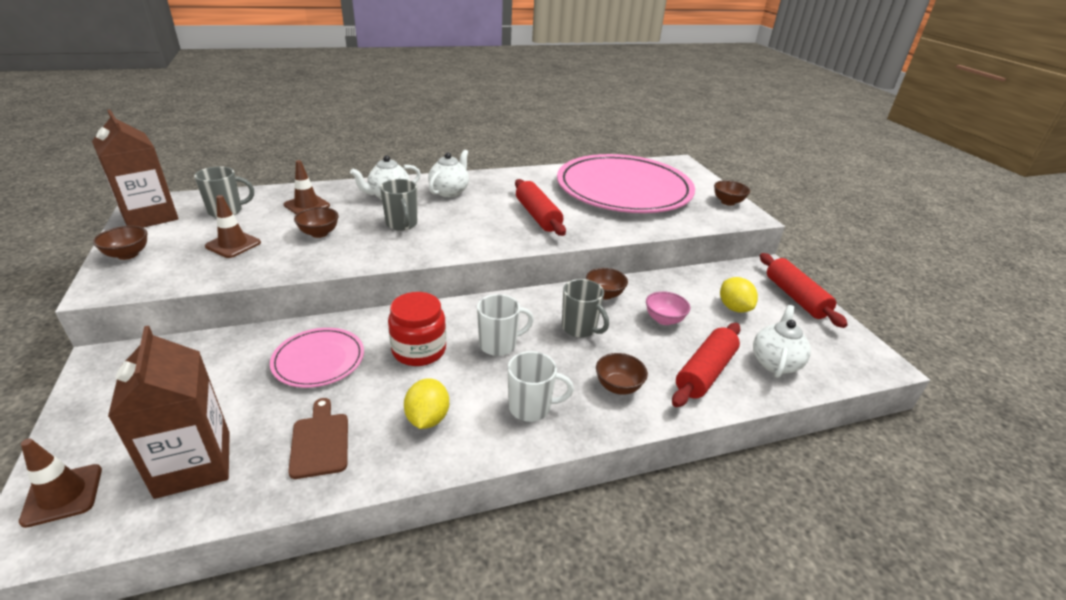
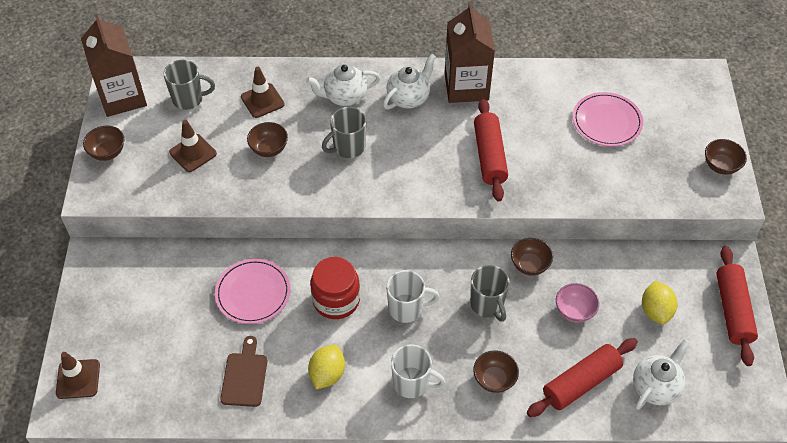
camera: 20 degrees right, 20 degrees up
(193, 464) = (158, 374): brown carton -> brown carton (466, 86)
(402, 224) = (348, 147): grey mug -> grey mug turned 60 degrees clockwise
(624, 189) = (607, 121): pink plate -> pink plate, size x0.44

